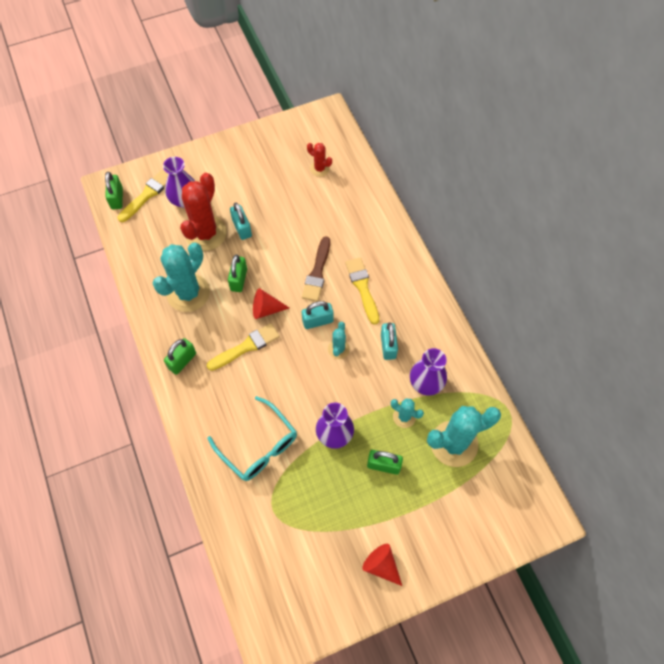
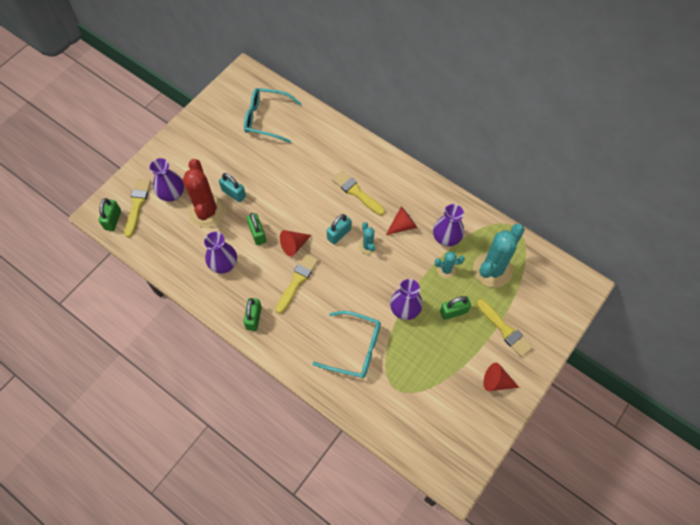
camera: 30 degrees left, 0 degrees up
(117, 198) = (113, 220): green padlock -> green padlock turned 45 degrees clockwise
(188, 293) = (223, 264): turquoise cactus -> purple vase
(317, 272) = (315, 198): brown brush -> none
(319, 169) = (265, 118): red cactus -> turquoise glasses
(388, 346) = (402, 225): turquoise padlock -> red cone
(426, 515) = (504, 329): none -> yellow brush

